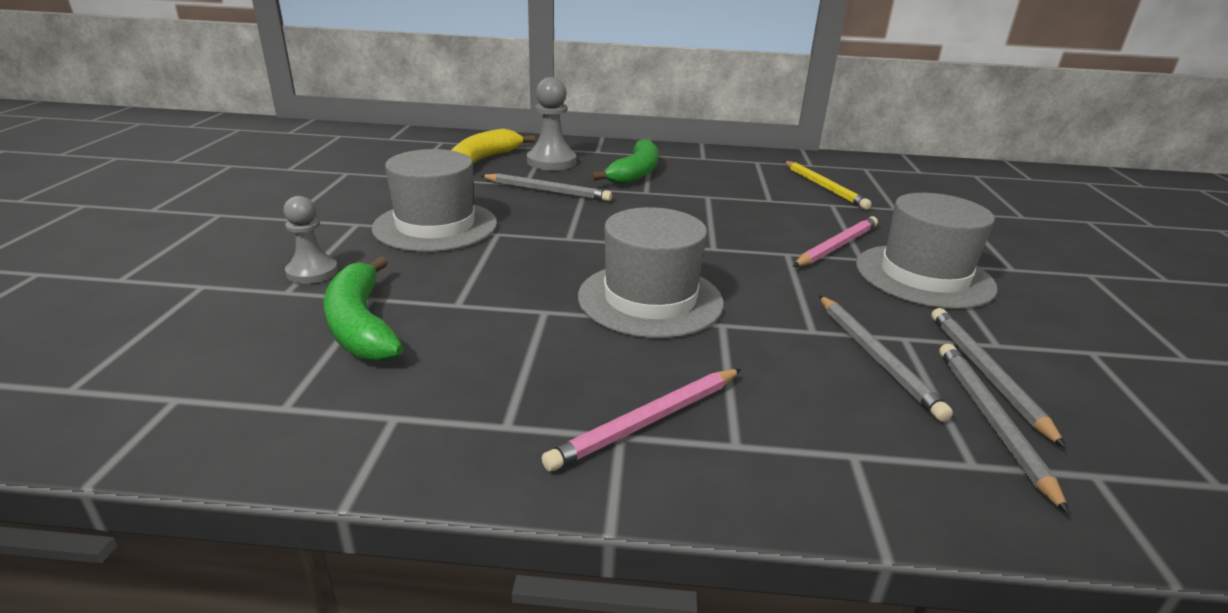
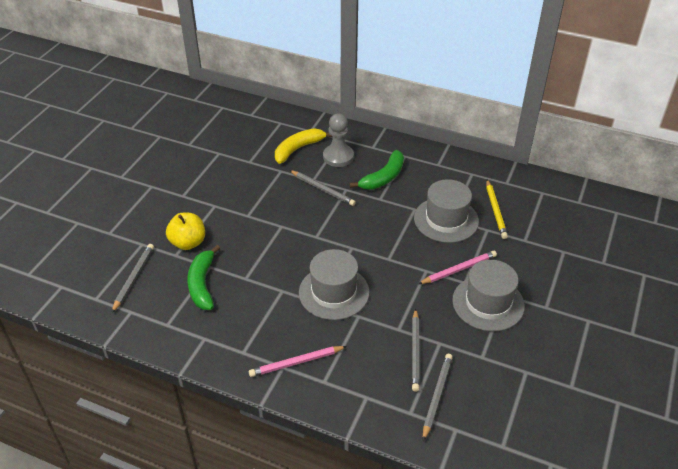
camera: 20 degrees right, 15 degrees up
(312, 272) = (188, 243): grey pawn -> yellow apple
(435, 226) = (252, 214): grey hat -> grey hat (446, 220)
(986, 374) = (458, 372): grey pencil -> grey pencil (133, 278)

